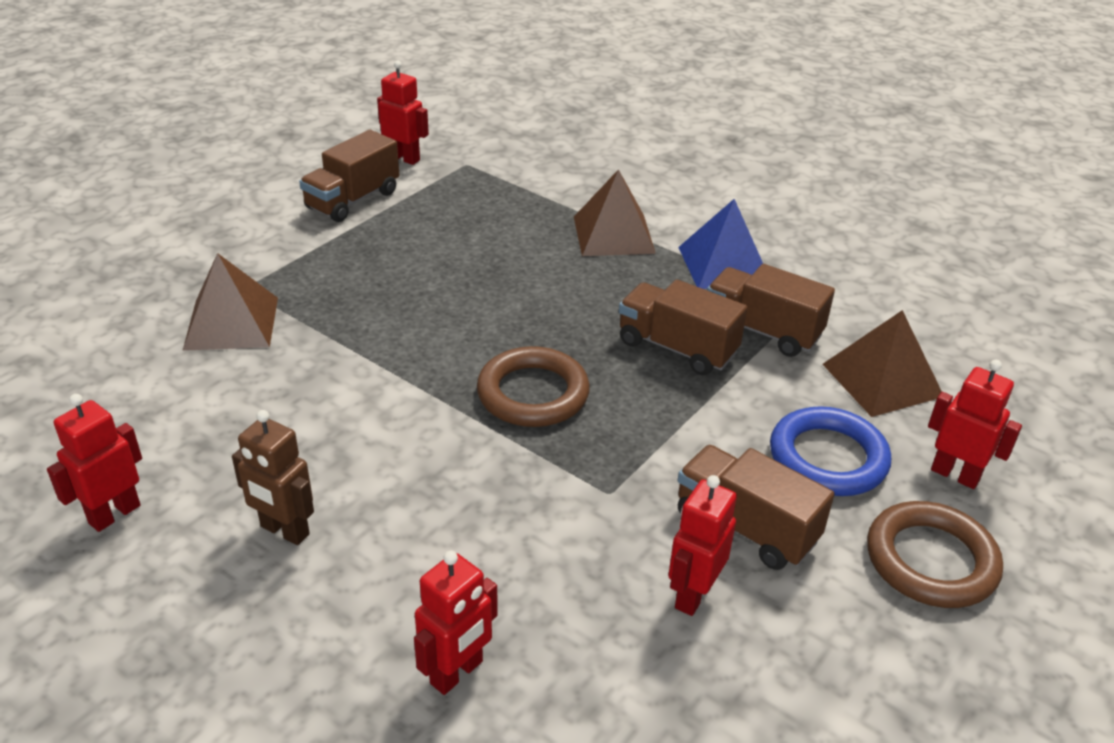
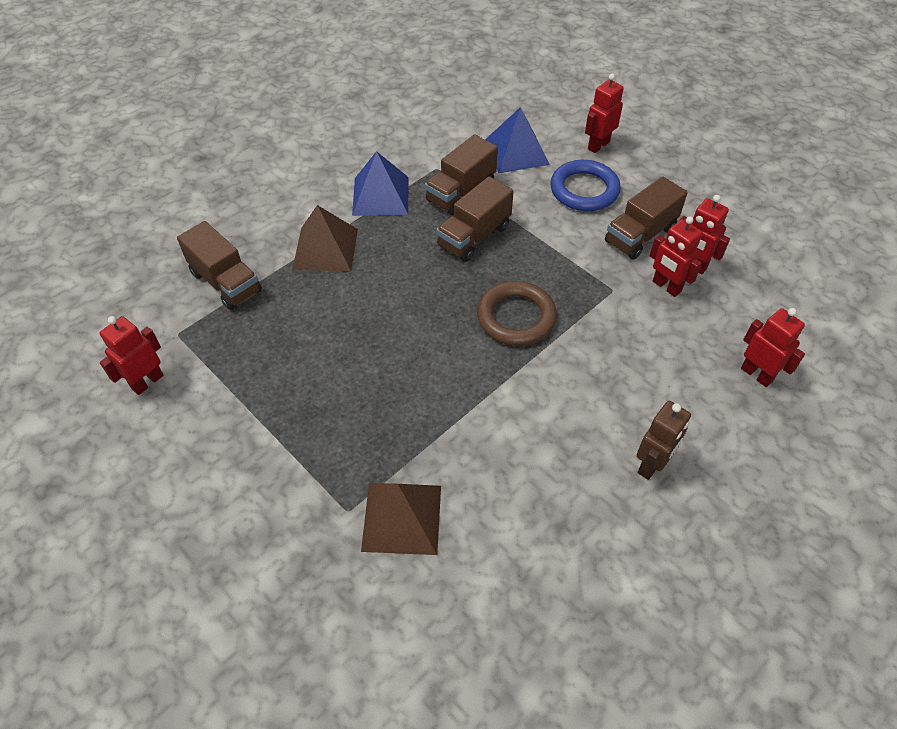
camera: 80 degrees left, 15 degrees up
(114, 514) = (638, 581): red robot -> red robot (666, 286)
(353, 200) = (215, 425): brown truck -> brown truck (226, 282)
(882, 380) = (516, 152): brown pyramid -> blue pyramid
(931, 561) = (661, 171): brown ring -> none

